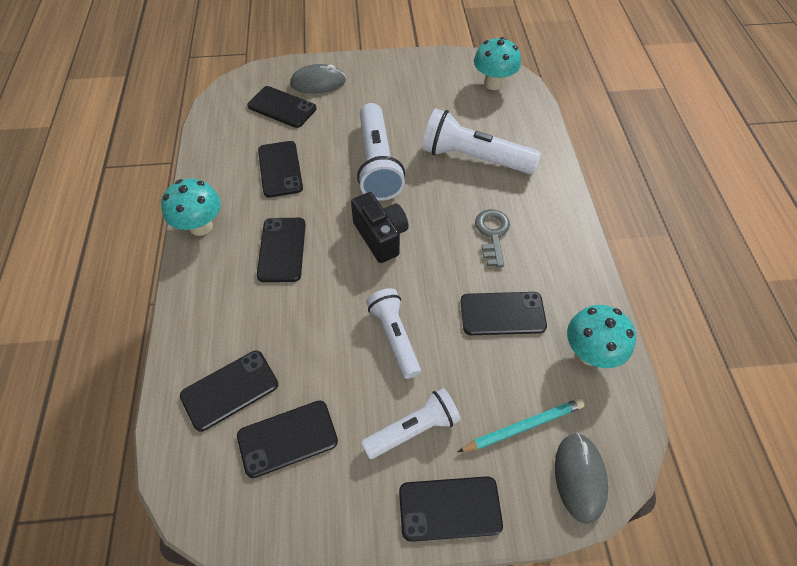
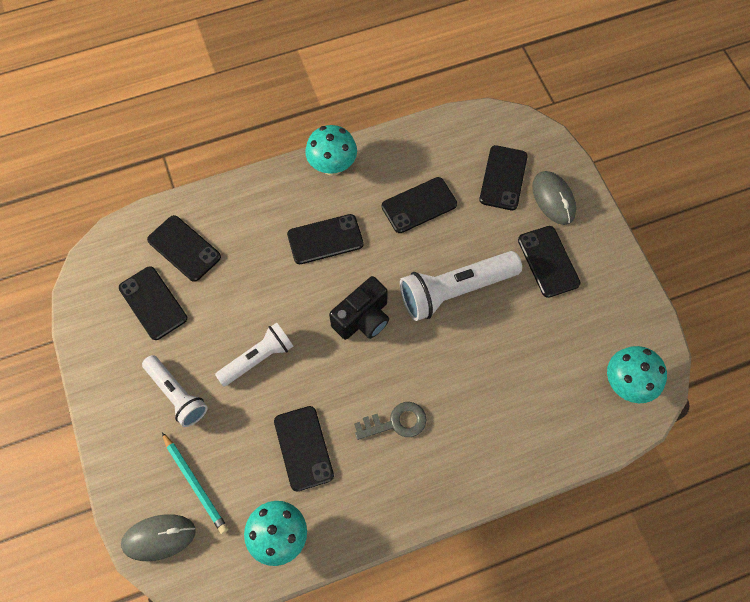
camera: 75 degrees right, 10 degrees up
(449, 508) = (118, 436): black phone -> black phone (548, 261)
(474, 158) = (495, 384): white flashlight -> none

